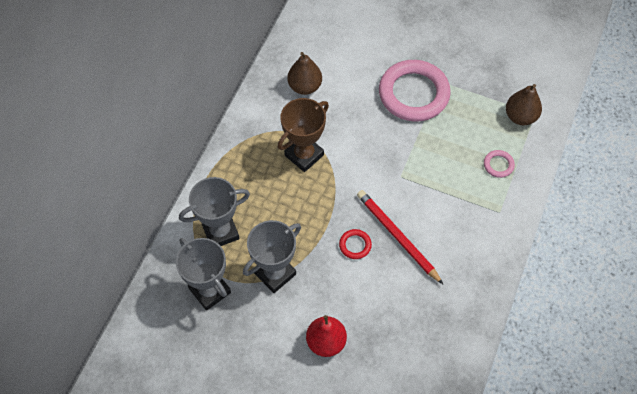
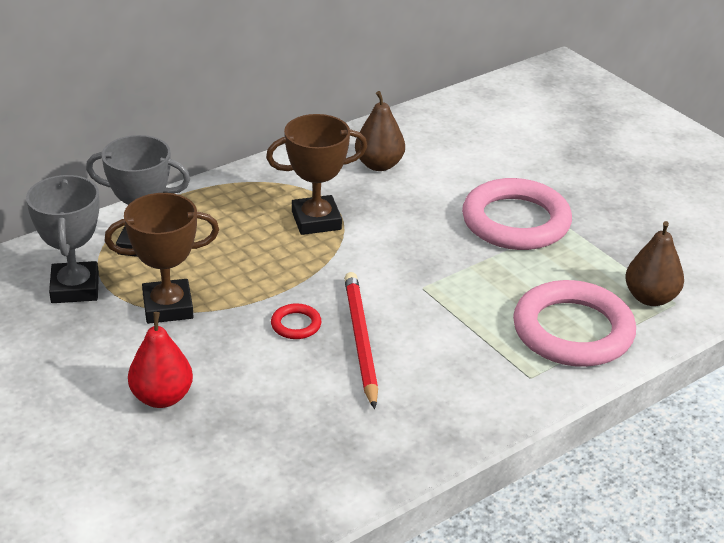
camera: 30 degrees right, 25 degrees down
(275, 273) = (168, 307): grey trophy -> brown trophy
(498, 165) = (573, 331): pink ring -> pink ring, size x2.42

